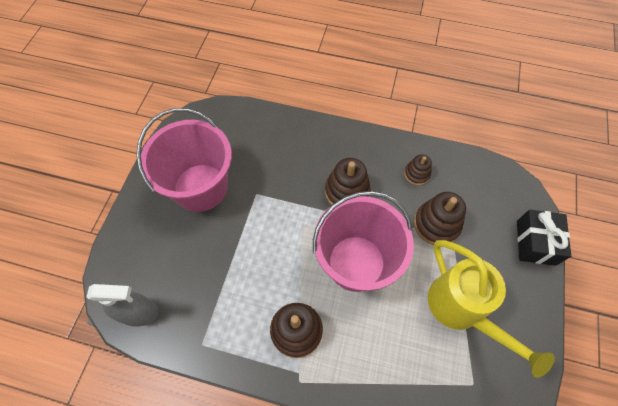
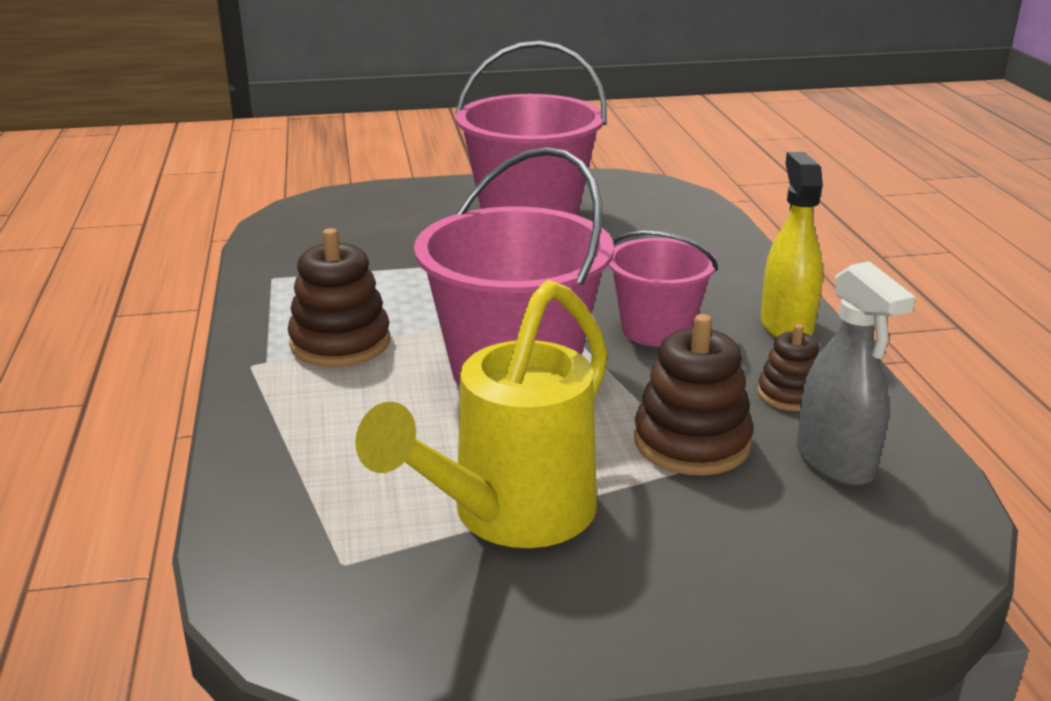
camera: 65 degrees right, 35 degrees down
(139, 313) = (294, 227): grey spray bottle -> grey spray bottle (835, 462)
(347, 192) = (657, 329): brown stacking toy -> pink bucket
(365, 144) = (786, 326): none -> yellow spray bottle
(535, 242) = (799, 605): black gift -> none

